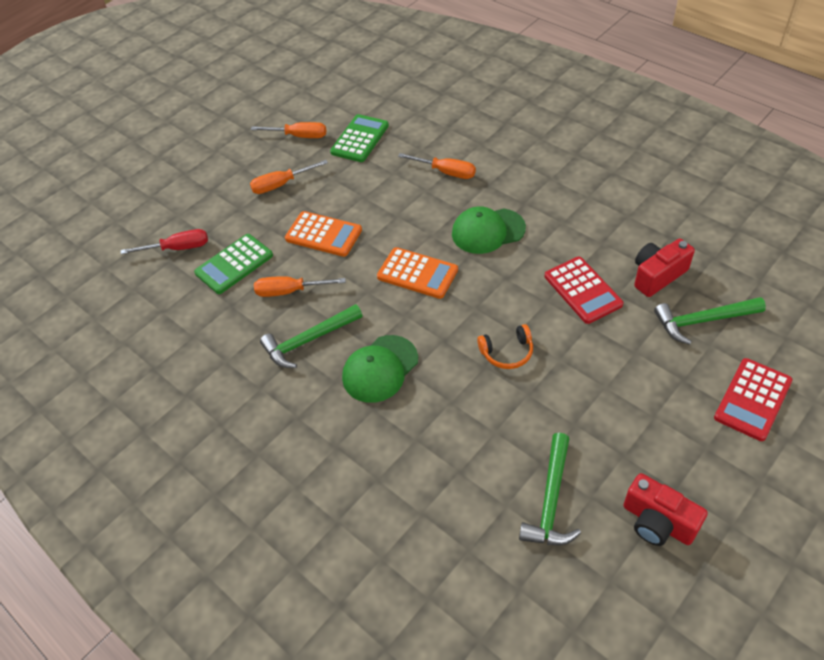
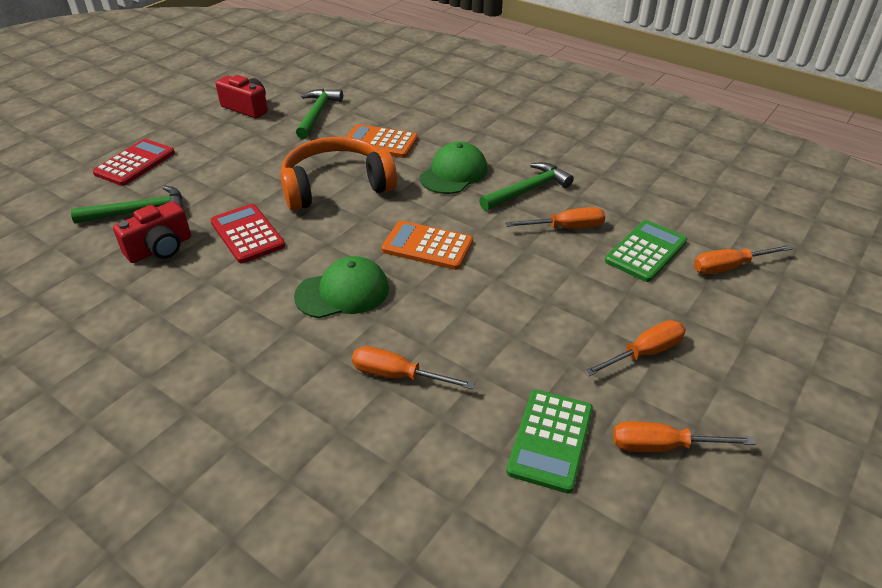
camera: 170 degrees right, 10 degrees down
(178, 248) = (729, 267): red screwdriver -> orange screwdriver
(323, 234) = (552, 285): orange calculator -> orange calculator (380, 142)
(507, 352) = (336, 186): orange headphones -> orange headphones, size x2.19

